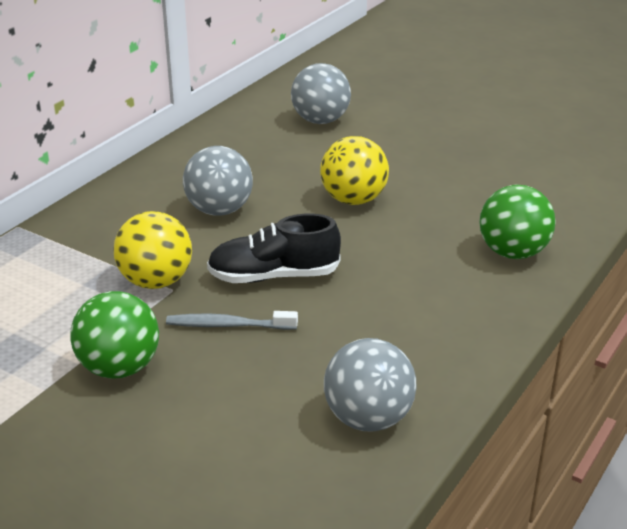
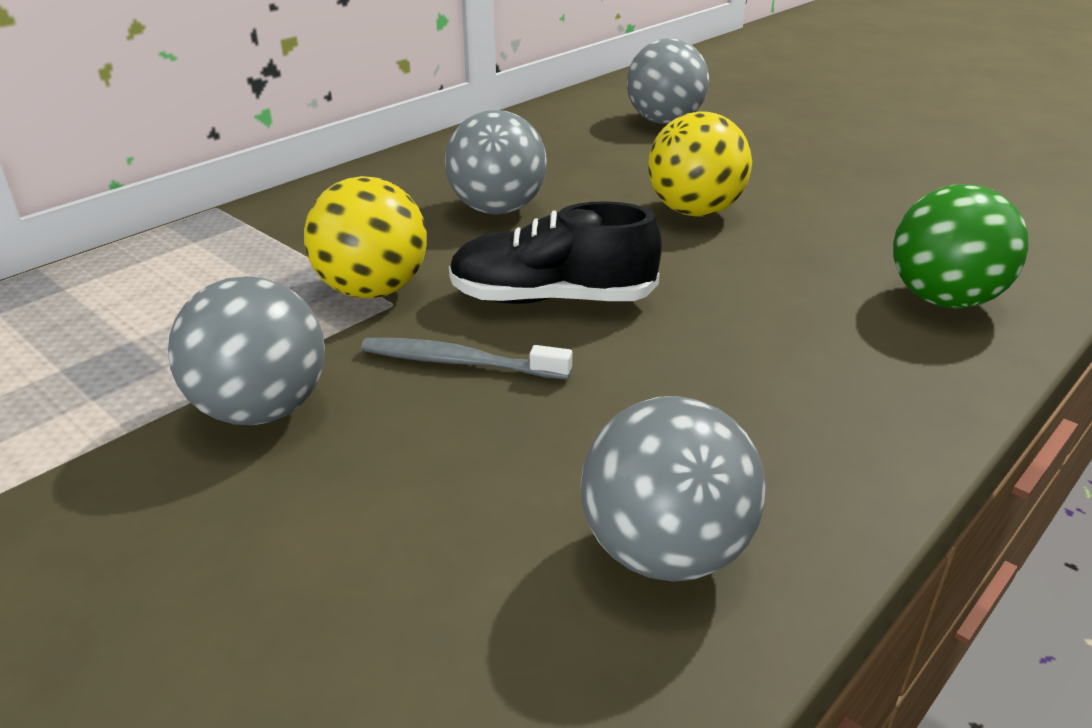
camera: 10 degrees right, 0 degrees up
(119, 368) = (261, 410): green ball -> grey ball

